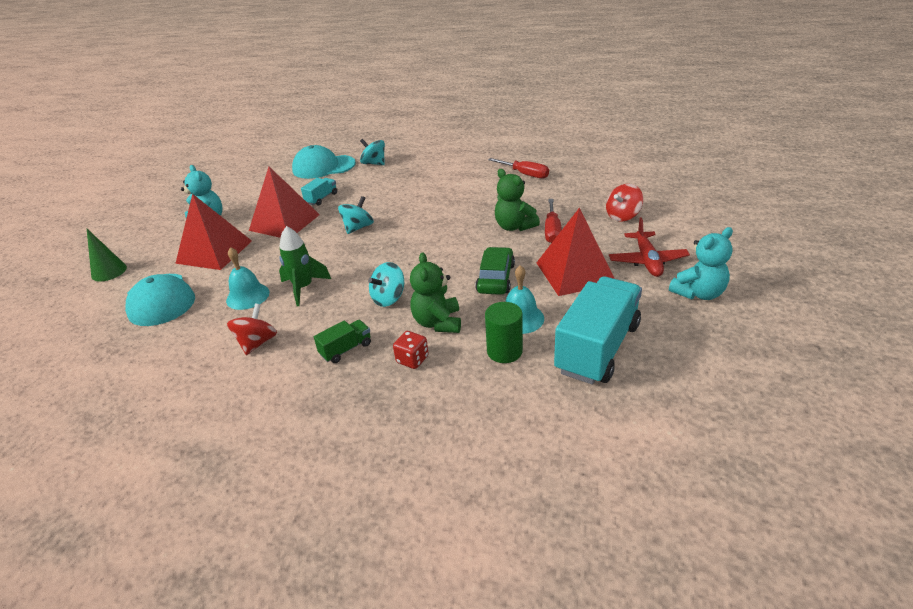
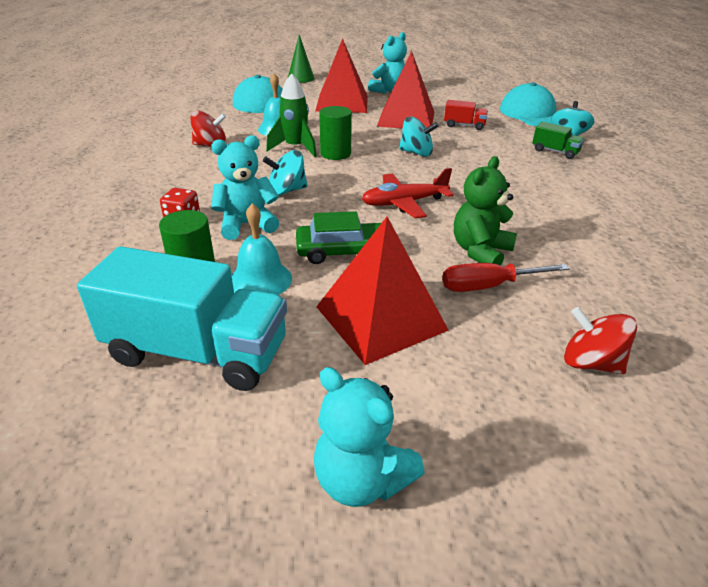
camera: 70 degrees right, 0 degrees up
(321, 198) = (464, 125): turquoise truck -> red truck
(332, 267) = (335, 154): none -> green cylinder
(346, 349) = (200, 184): green truck -> green truck (555, 151)
(389, 298) = (287, 191): turquoise spinning top -> turquoise spinning top turned 45 degrees counterclockwise
(437, 322) = (246, 224): green teddy bear -> turquoise teddy bear
(524, 174) = (648, 244): red screwdriver -> none
(647, 261) = (448, 401): red plane -> red plane (404, 203)

